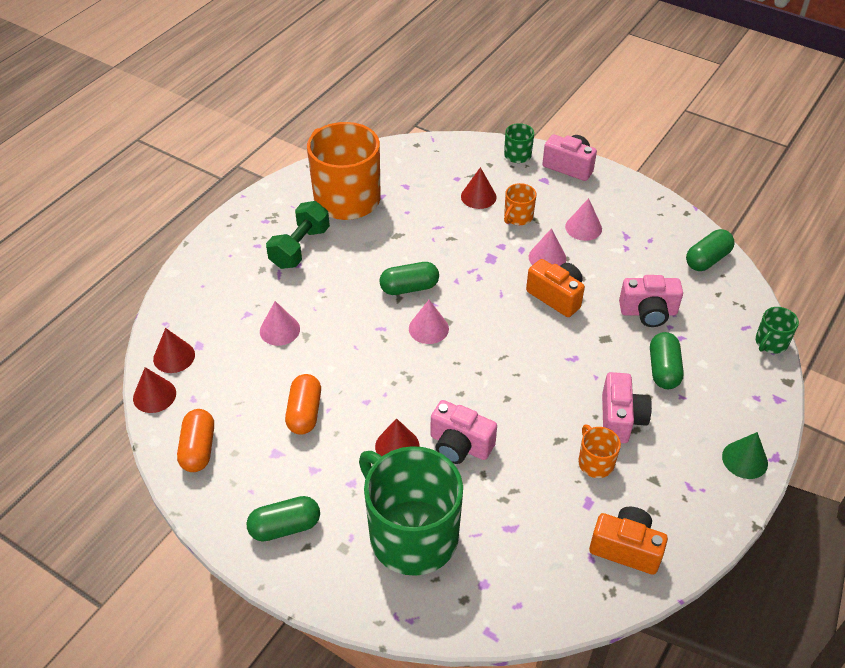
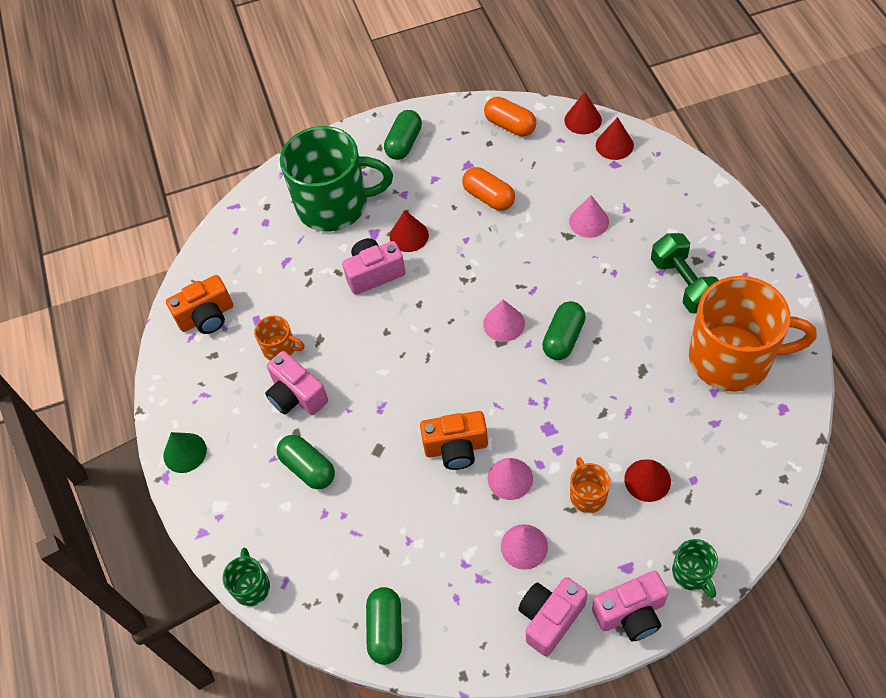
camera: 135 degrees right, 10 degrees up
(648, 312) = (373, 511): pink camera -> pink camera (550, 618)

